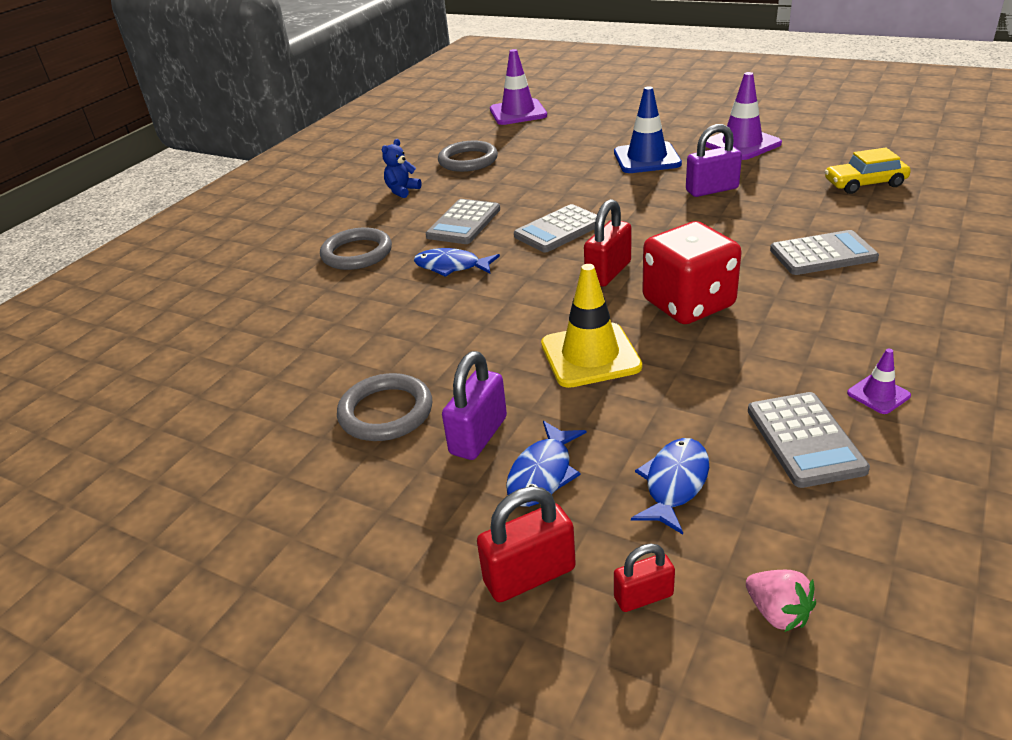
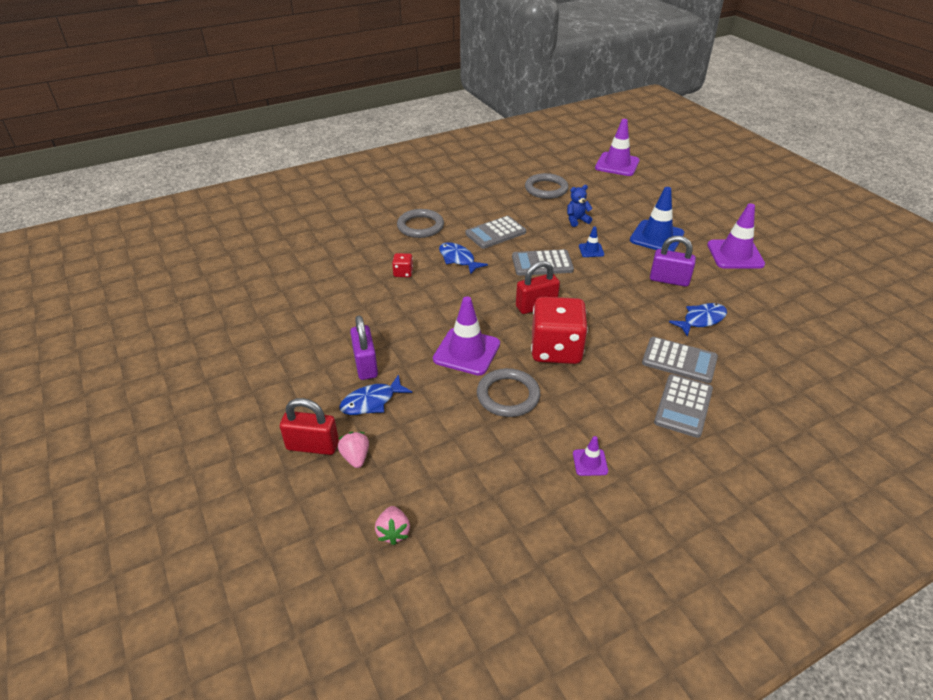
camera: 30 degrees right, 5 degrees up
(386, 412) = (339, 328): grey ring -> grey ring (508, 395)
(397, 310) = (403, 273): none -> red dice
(402, 191) = (486, 194): blue teddy bear -> blue teddy bear (577, 220)
(478, 435) = (365, 365): purple padlock -> purple padlock turned 75 degrees counterclockwise
(590, 355) = (466, 351): yellow traffic cone -> purple traffic cone
(596, 196) = (591, 250): none -> blue traffic cone
(608, 553) = (355, 457): none -> pink strawberry
(643, 596) = (347, 486): red padlock -> none
(674, 484) = (424, 444): blue fish -> blue fish (701, 320)
(804, 440) = (516, 462): grey calculator -> grey calculator (683, 406)
(864, 183) = (780, 325): yellow car -> none

